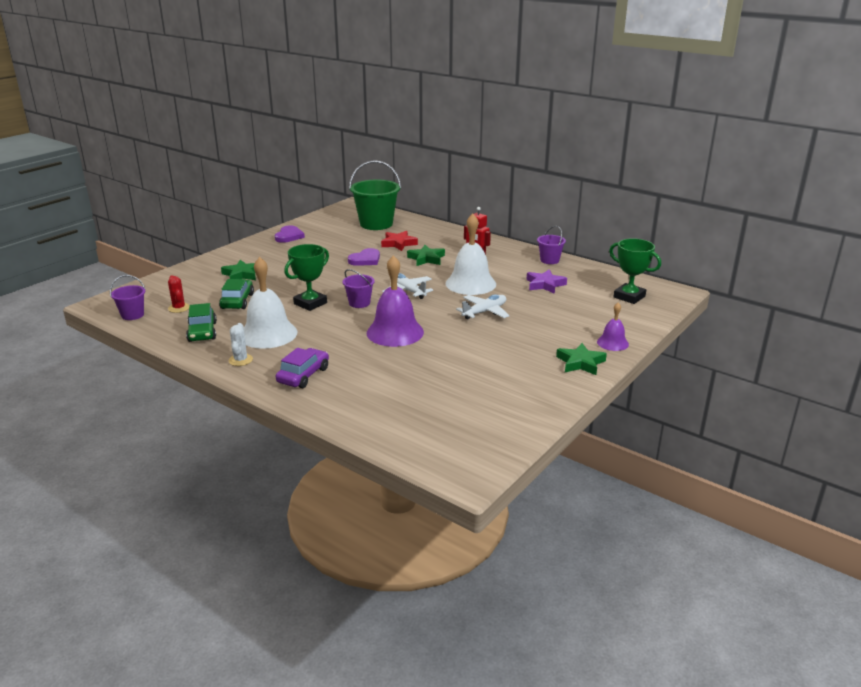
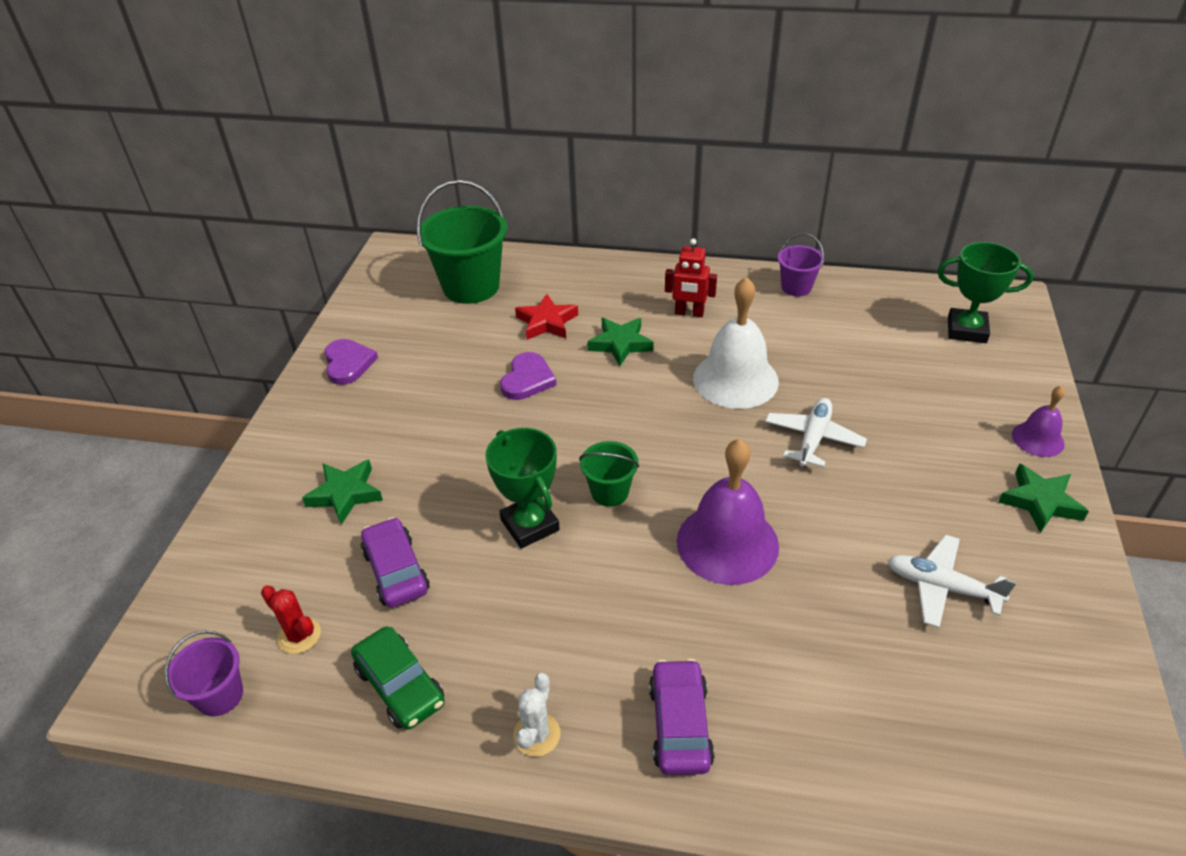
camera: 25 degrees left, 15 degrees up
(237, 301) = (396, 571): green car -> purple car
(240, 360) = (537, 734): white cactus -> white cactus turned 45 degrees clockwise
(268, 334) = (525, 638): white bell -> none
(310, 303) = (530, 525): green trophy -> green trophy turned 45 degrees counterclockwise
(359, 303) = (609, 492): purple bucket -> green bucket
(408, 291) = (658, 431): white plane -> white plane (941, 587)
(545, 284) = (838, 344): purple star -> none

